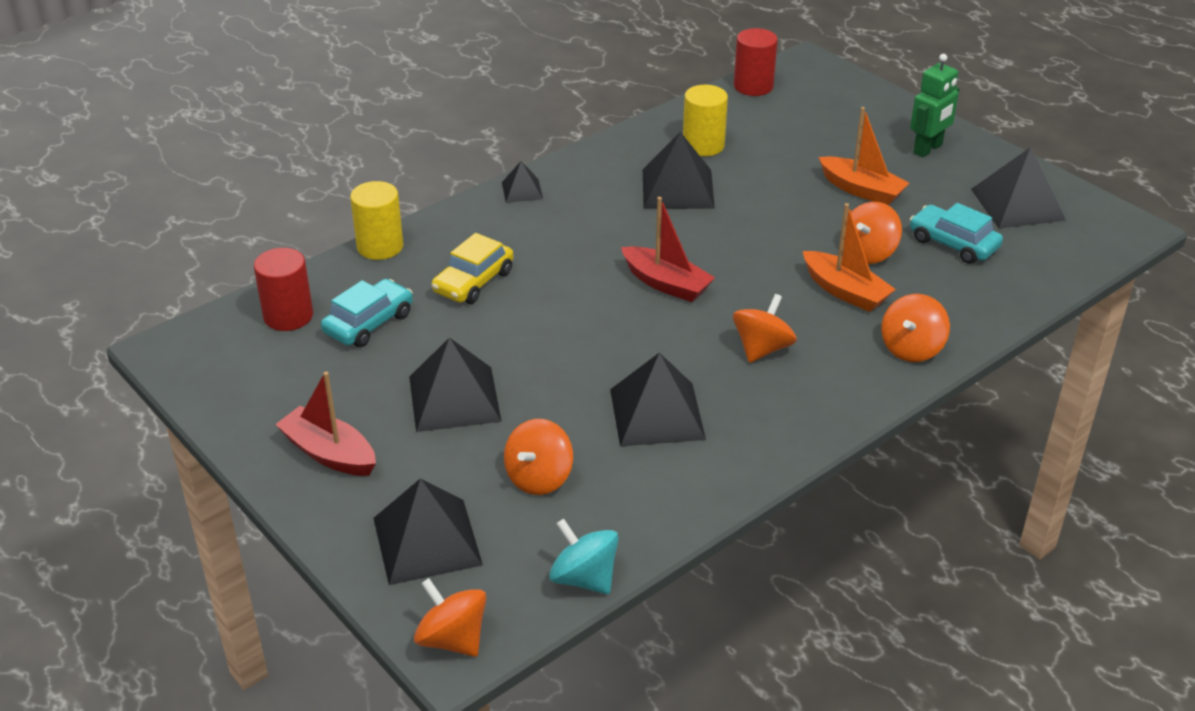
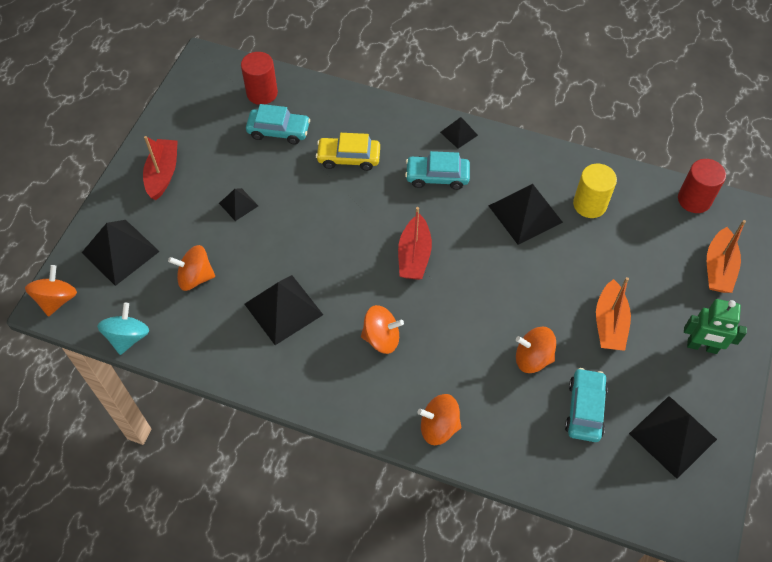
camera: 60 degrees right, 20 degrees up
(380, 246) = (351, 97): yellow cylinder -> none
(454, 398) = (238, 204): black pyramid -> black pyramid, size x0.53
(569, 227) = (437, 177): none -> turquoise car
(845, 291) = (476, 361): orange boat -> orange boat (718, 268)

